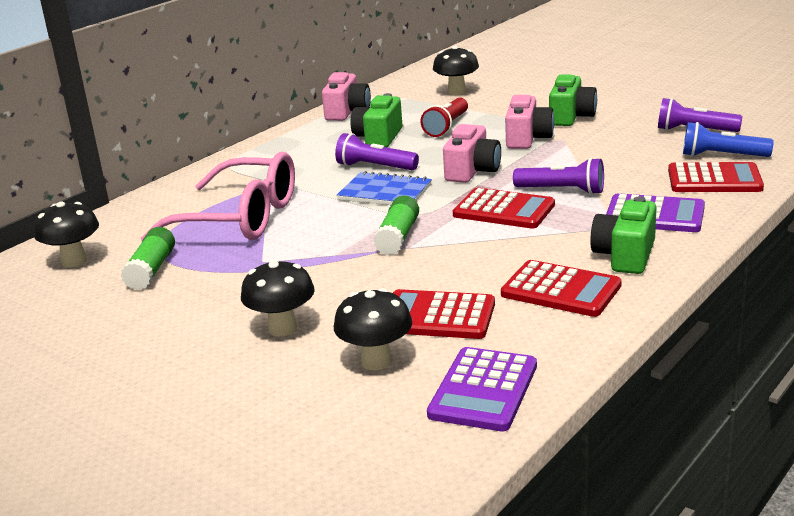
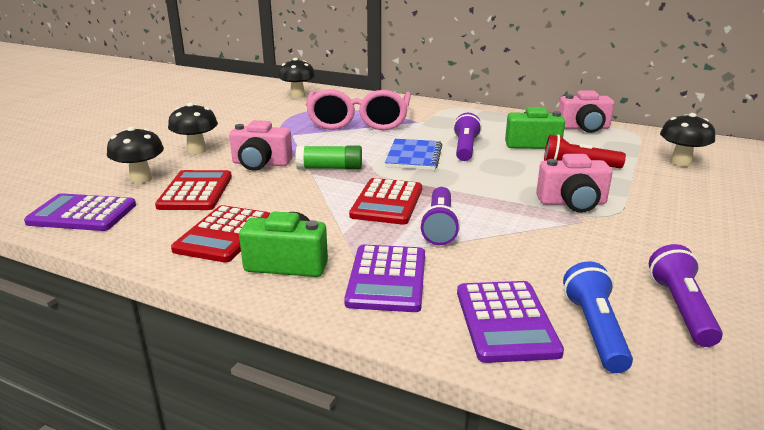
camera: 75 degrees right, 0 degrees up
(151, 270) = (283, 112): green glue stick -> none
(472, 171) = (472, 184): pink camera -> pink camera (261, 163)
(571, 117) = (659, 222): green camera -> none
(714, 179) = (506, 321): red calculator -> purple calculator

